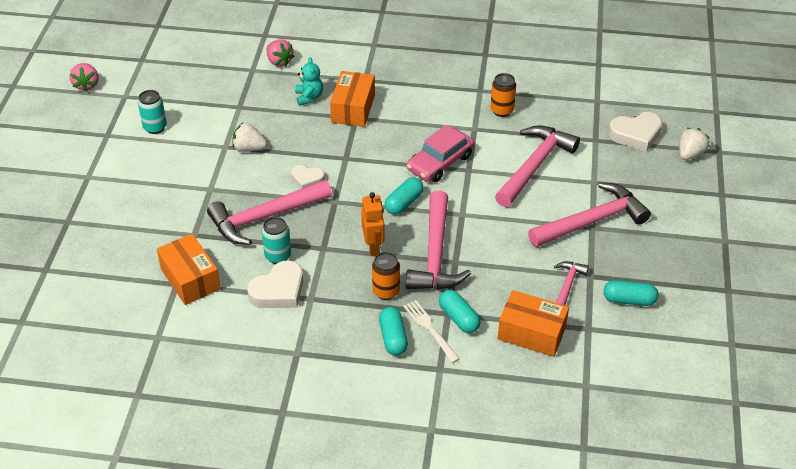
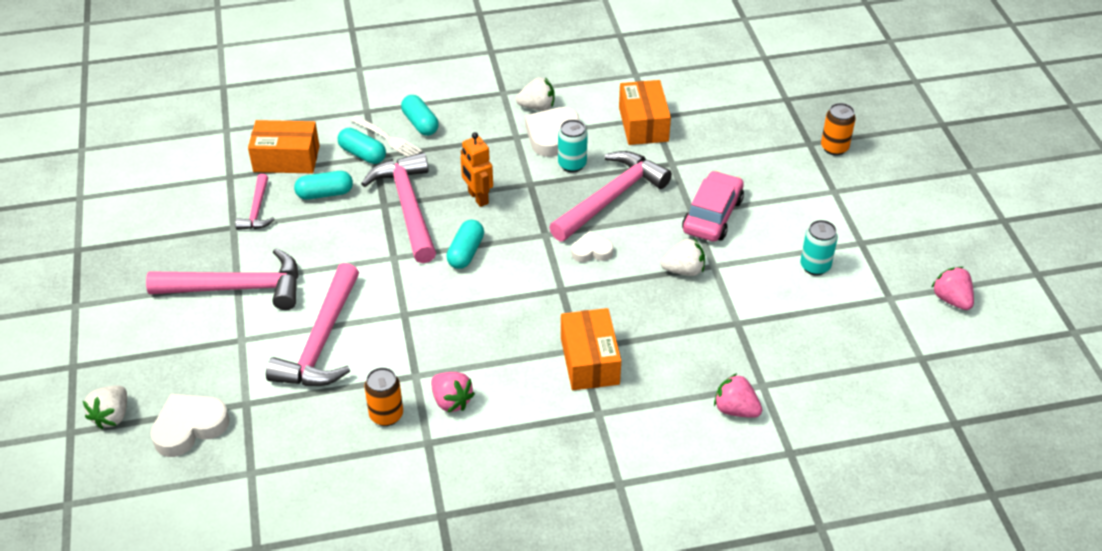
camera: 160 degrees right, 0 degrees up
(190, 279) = (643, 124): orange box -> orange box turned 45 degrees clockwise
(274, 325) = (537, 107): none -> white strawberry
(309, 97) = (657, 362): turquoise teddy bear -> none
(386, 291) = (445, 160): orange can -> orange can (834, 148)
(440, 162) = (443, 314): pink car -> pink car (712, 215)
(456, 108) = (451, 401): none -> pink strawberry
(592, 221) = (238, 288): pink hammer -> pink hammer turned 135 degrees counterclockwise
(629, 300) = (188, 212): turquoise capsule -> turquoise capsule (325, 193)

